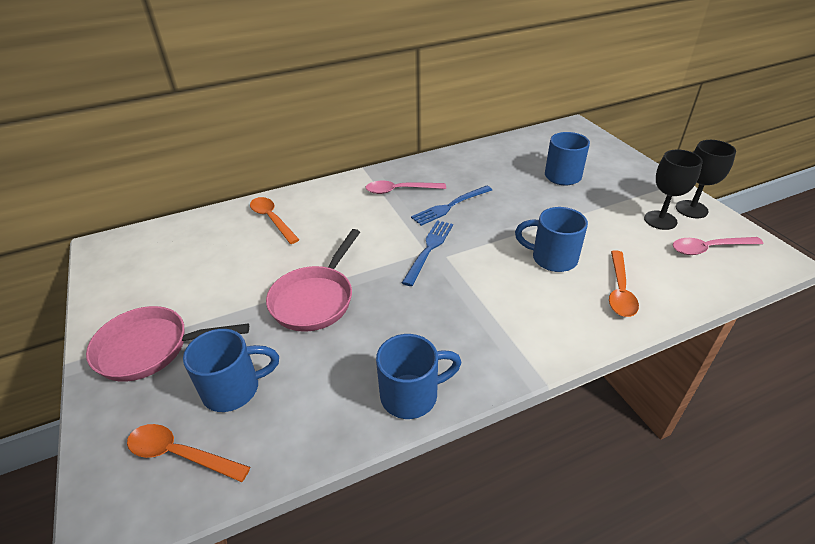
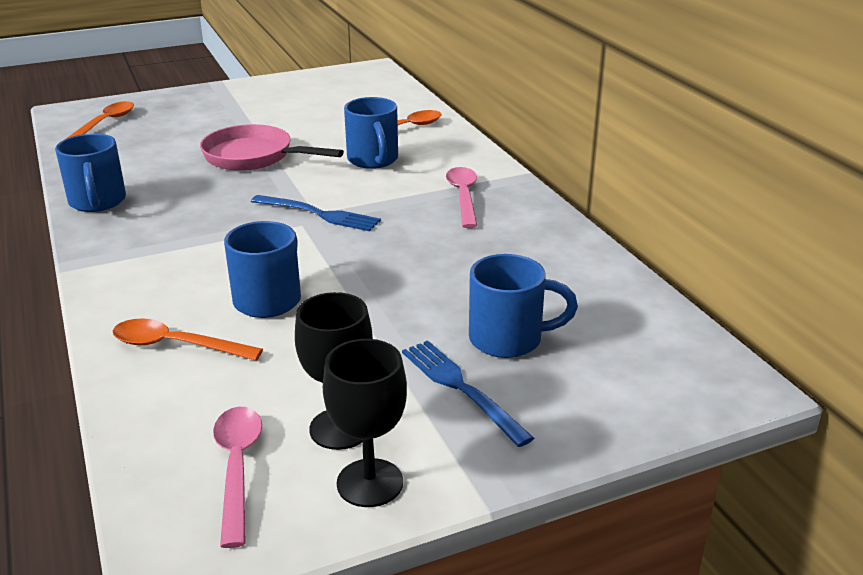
camera: 90 degrees right, 10 degrees down
(150, 348) = (222, 102): pink pan -> none
(234, 389) = (156, 133): blue mug -> blue mug (373, 160)
(450, 206) = (417, 230): blue fork -> blue fork (460, 388)

